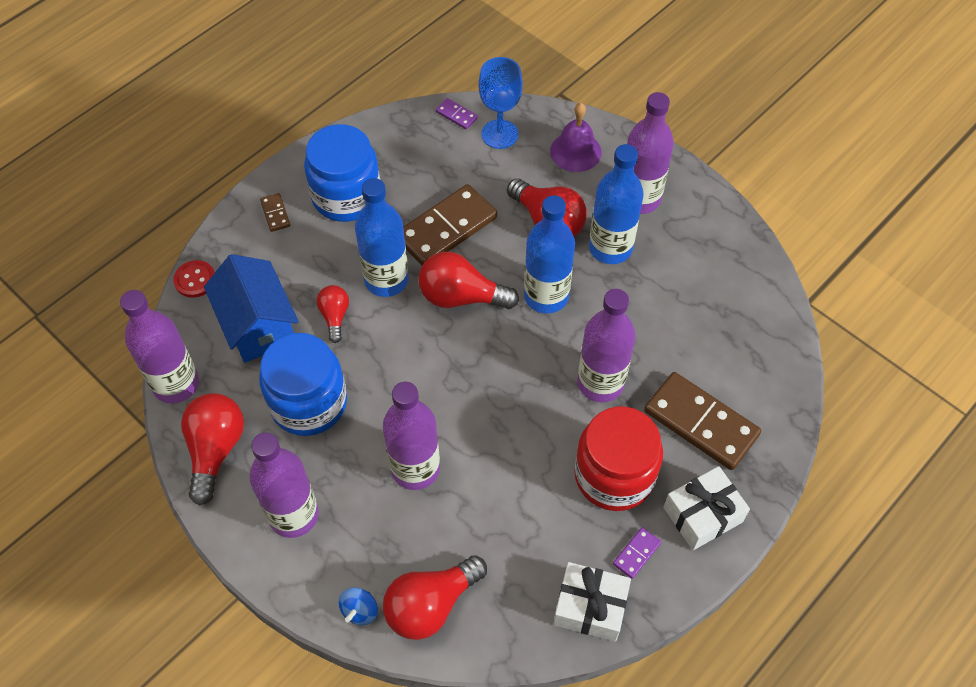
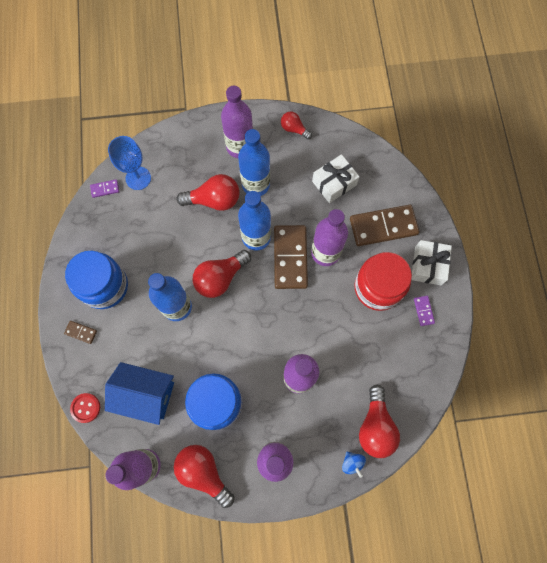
camera: 50 degrees left, 15 degrees up
(335, 316) = (176, 350): red light bulb -> red light bulb (294, 129)
(446, 228) = (172, 252): brown domino -> brown domino (290, 258)
(575, 151) = (184, 151): purple bell -> none
(590, 607) = (432, 353): white gift -> white gift (334, 183)

